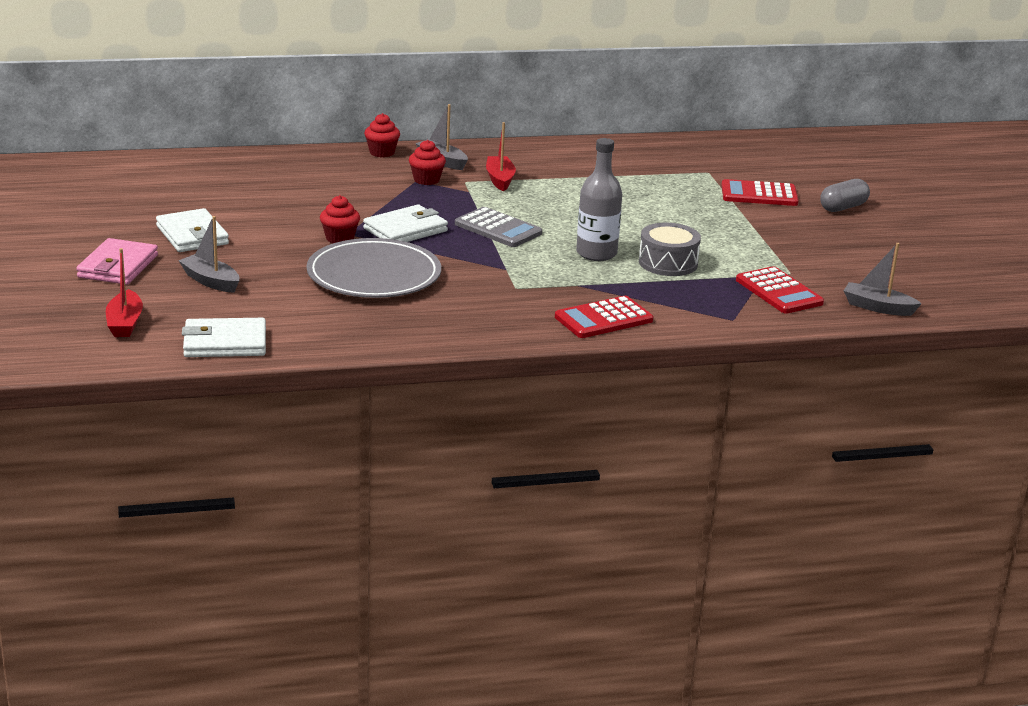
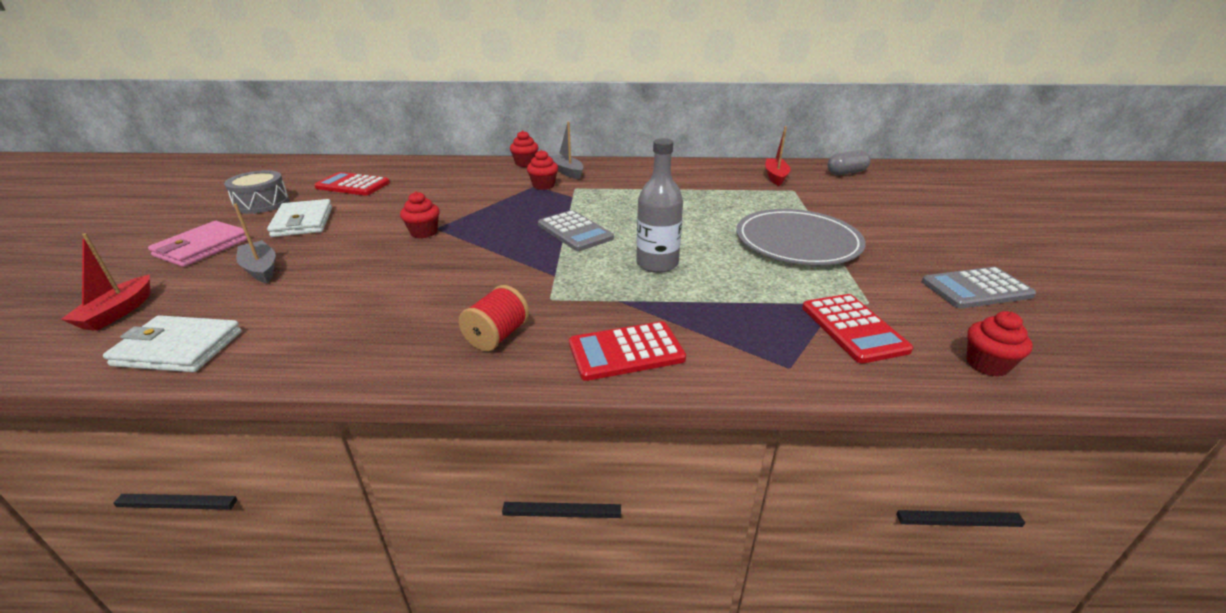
camera: 15 degrees right, 5 degrees up
(374, 275) = (419, 273): grey plate -> grey plate (797, 242)
(405, 230) = (489, 228): white wallet -> none
(491, 316) = (497, 336): none -> red spool
(500, 179) = (605, 188): red boat -> red boat (775, 177)
(668, 263) = (729, 280): grey drum -> grey drum (262, 203)
(759, 194) = (840, 212): red calculator -> red calculator (353, 185)
(843, 207) = (926, 229): grey capsule -> grey capsule (846, 173)
(877, 307) = (987, 364): grey boat -> red cupcake
(879, 257) = (976, 289): none -> grey calculator

